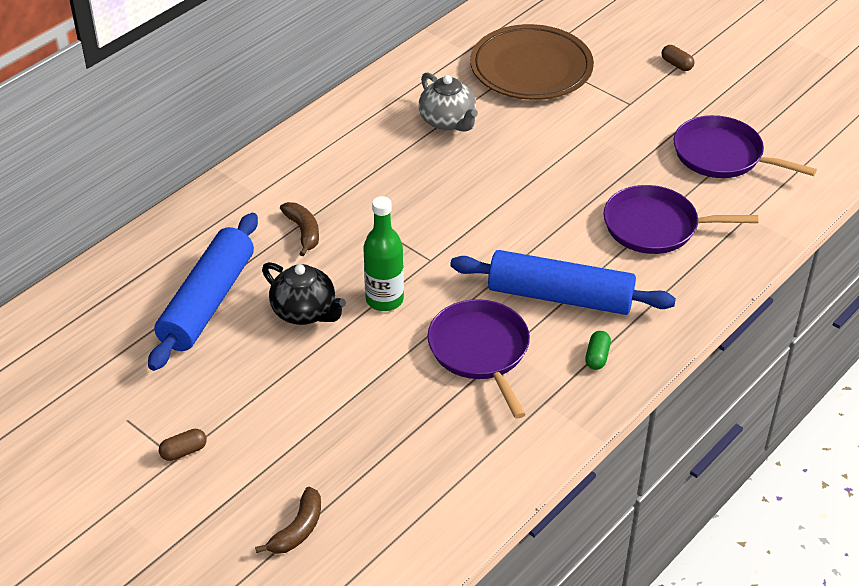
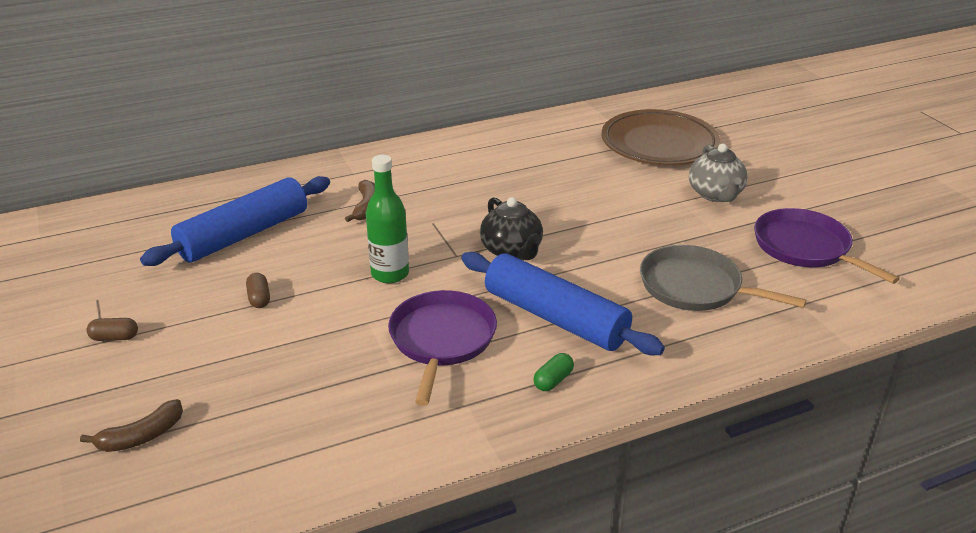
camera: 25 degrees right, 10 degrees down
(305, 312) = (314, 264): black teapot -> black teapot (512, 251)
(448, 121) = (555, 163): grey teapot -> grey teapot (715, 194)
(656, 226) = (695, 287): purple pan -> grey pan
(676, 64) = (802, 170): brown capsule -> brown capsule (259, 298)

